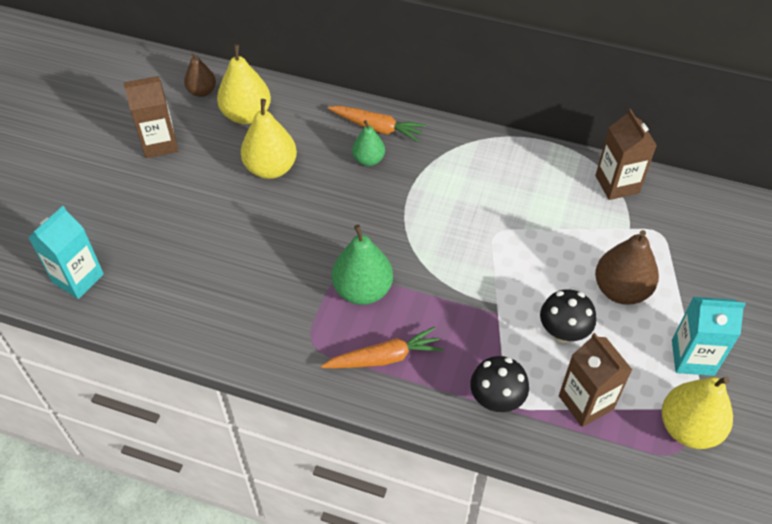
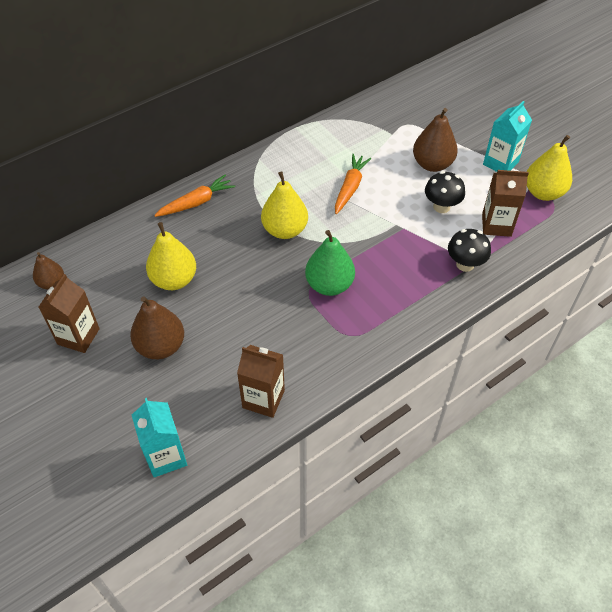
camera: 55 degrees left, 0 degrees up
(190, 204) = (161, 346): none -> brown pear
(246, 115) = (106, 268): yellow pear -> yellow pear (285, 230)
(368, 160) = (221, 222): green pear -> none
(384, 358) = (392, 302): orange carrot -> orange carrot (350, 188)
(617, 184) = (355, 120): brown carton -> brown carton (263, 399)

